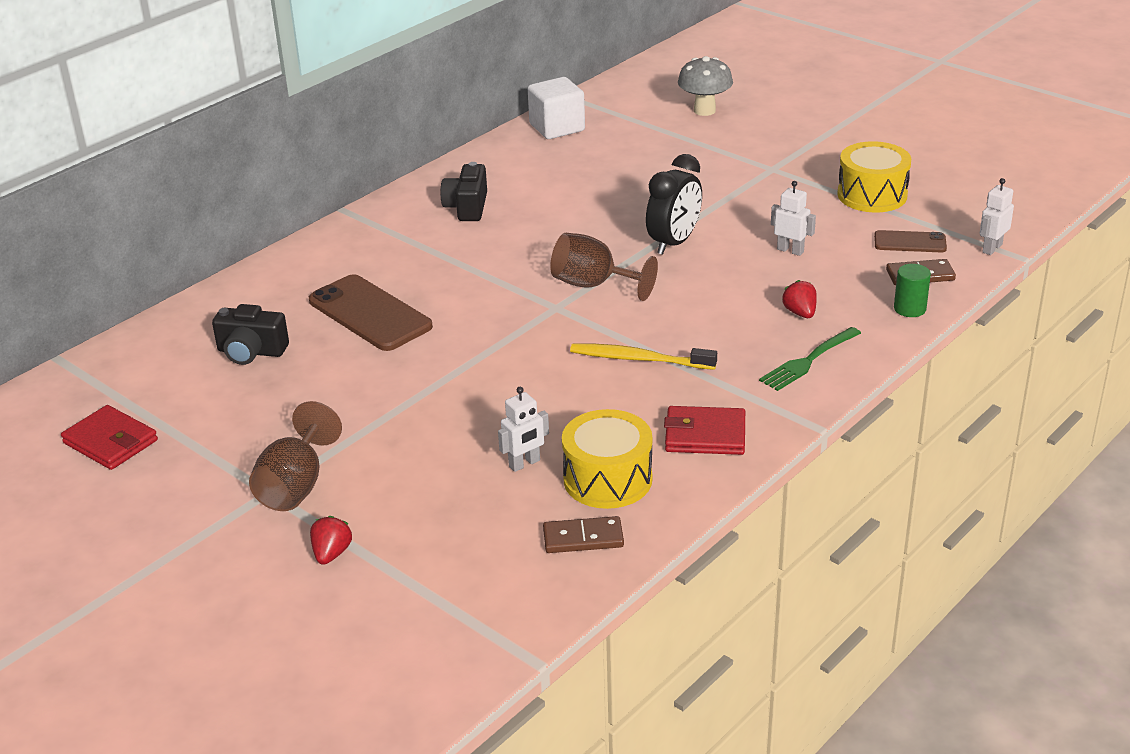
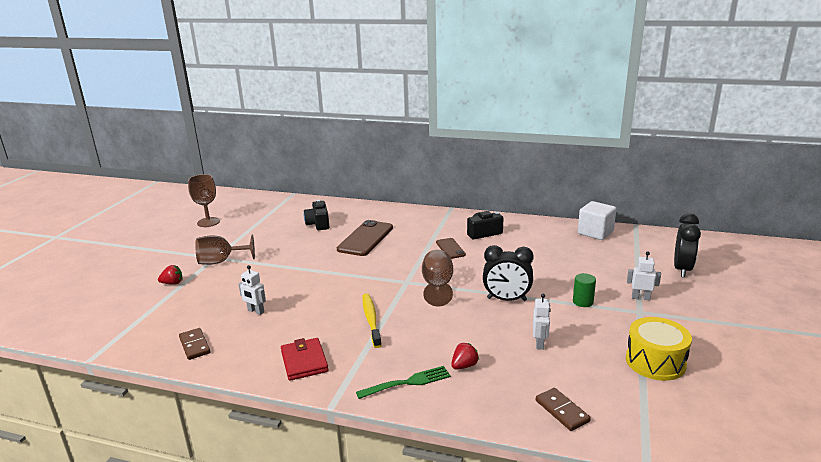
camera: 65 degrees right, 10 degrees down
(77, 488) = (208, 222): none -> brown goblet
(110, 442) = (241, 218): red wallet -> none
(607, 479) = (249, 339): yellow drum -> none
(704, 110) = (682, 269): grey mushroom -> black clock
(808, 361) = (408, 383): green fork -> green fork turned 135 degrees clockwise
(909, 309) = (509, 416): green cylinder -> green cylinder (583, 302)
(910, 242) = (605, 395): brown phone -> brown phone (450, 248)
(991, 248) = (642, 443): white robot -> white robot (640, 298)

